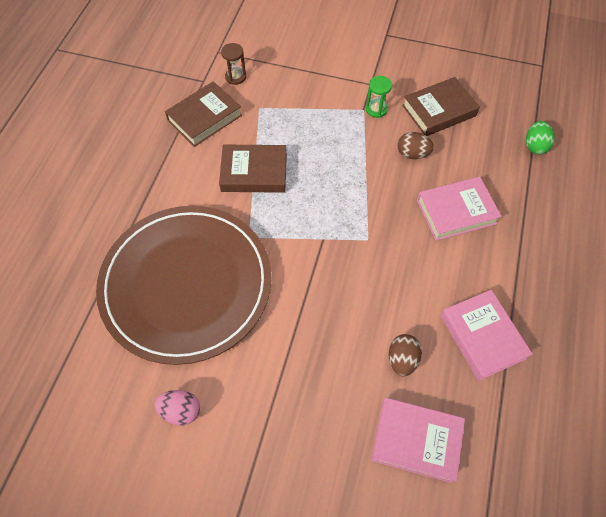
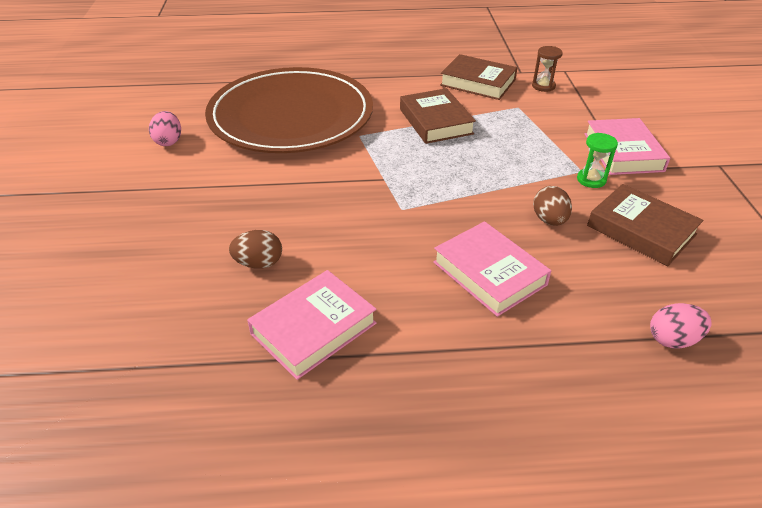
camera: 70 degrees right, 20 degrees down
(416, 441) = (162, 292): pink book -> pink book (623, 152)
(535, 146) = (673, 339): green egg -> pink egg

